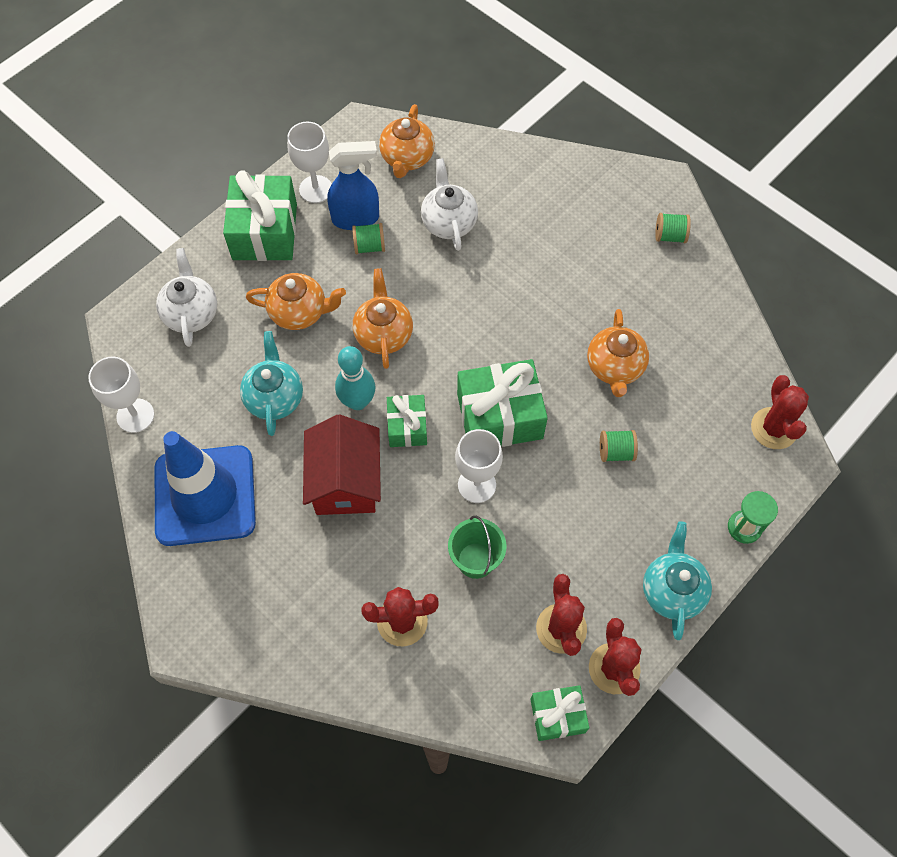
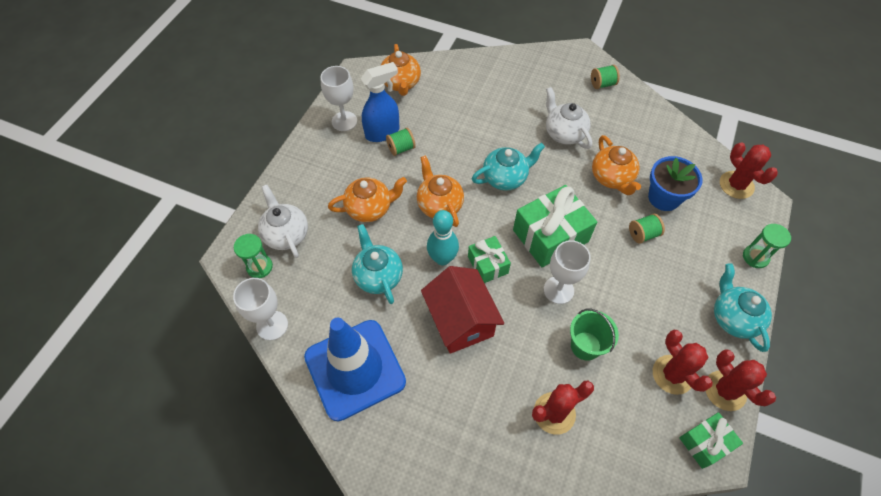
camera: 20 degrees left, 5 degrees down
(147, 343) = (259, 267): none -> green hourglass
(264, 231) = (318, 160): green gift -> none
(449, 222) = (450, 117): white teapot -> white teapot (564, 133)
(480, 325) = (505, 178): none -> turquoise teapot
(668, 414) = (664, 198): none -> blue flower pot

